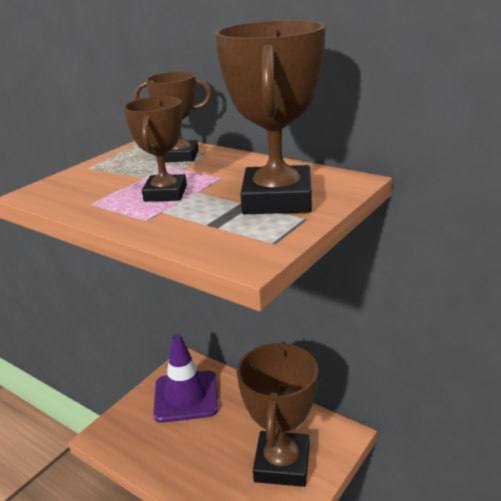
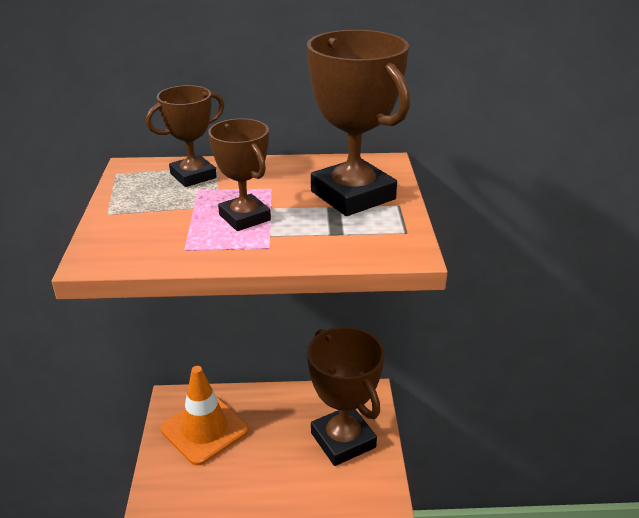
camera: 40 degrees left, 5 degrees up
(186, 396) = (205, 429): purple traffic cone -> orange traffic cone

